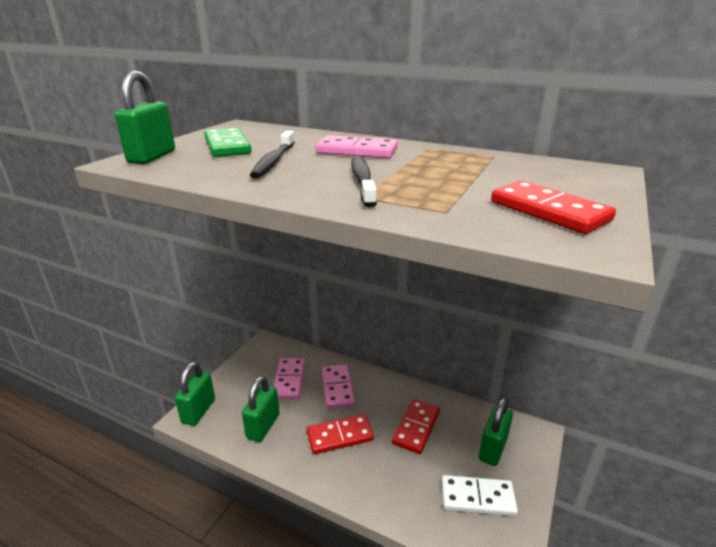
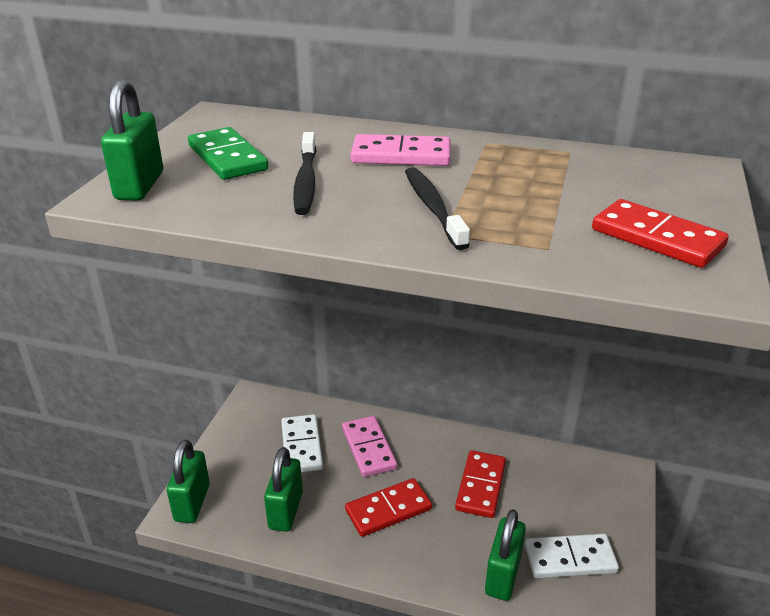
camera: 10 degrees left, 5 degrees up
(289, 380) = (301, 446): pink domino -> white domino
(493, 449) = (577, 499): green padlock -> green padlock (503, 575)

